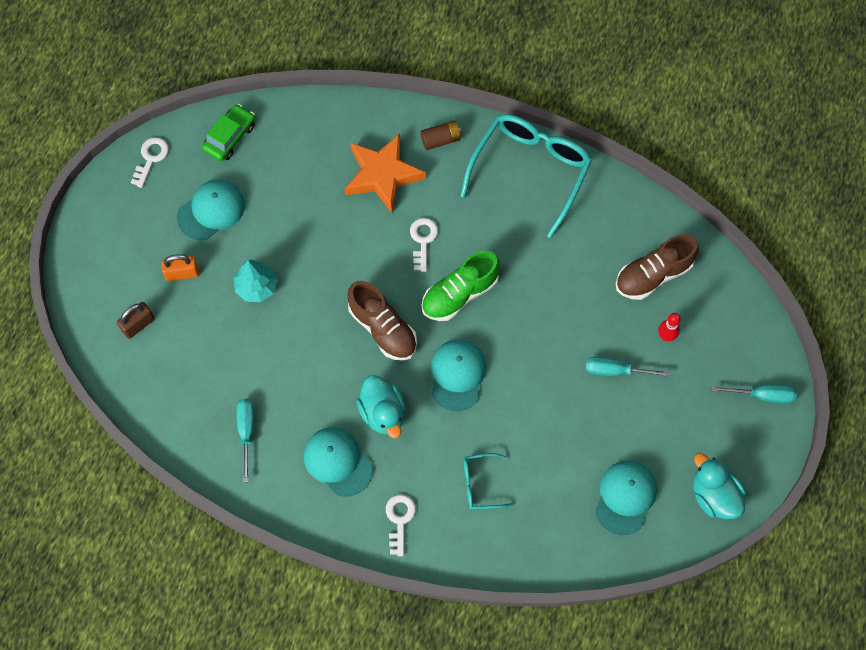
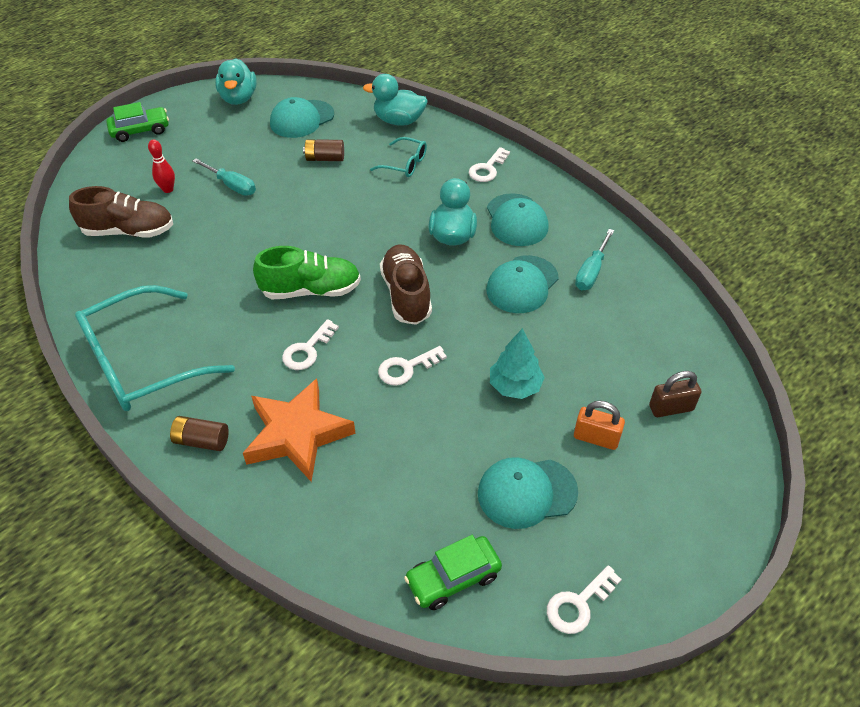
camera: 150 degrees left, 20 degrees down
(342, 262) = (406, 368): none -> white key
(457, 375) = (365, 234): turquoise cap -> turquoise cap (522, 284)
(528, 548) = (399, 121): none -> turquoise duck
(560, 451) = (325, 158): none -> brown battery
(763, 395) = (140, 130): turquoise screwdriver -> green car

